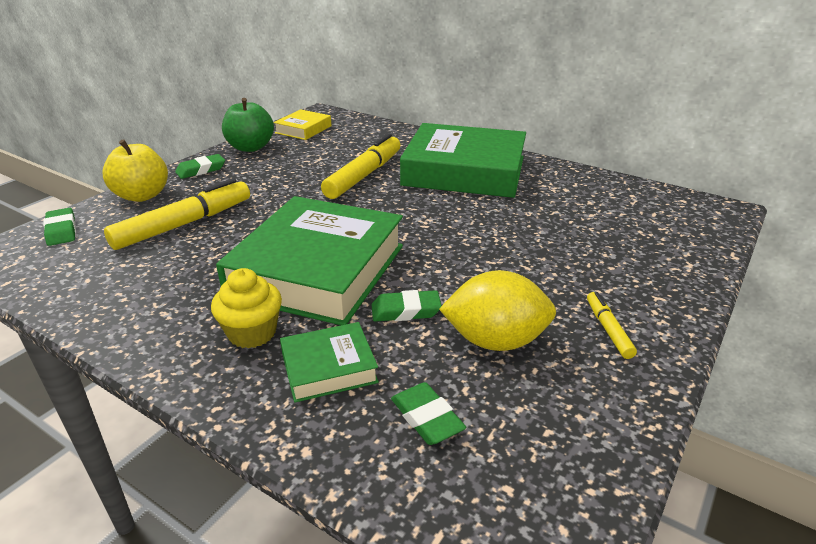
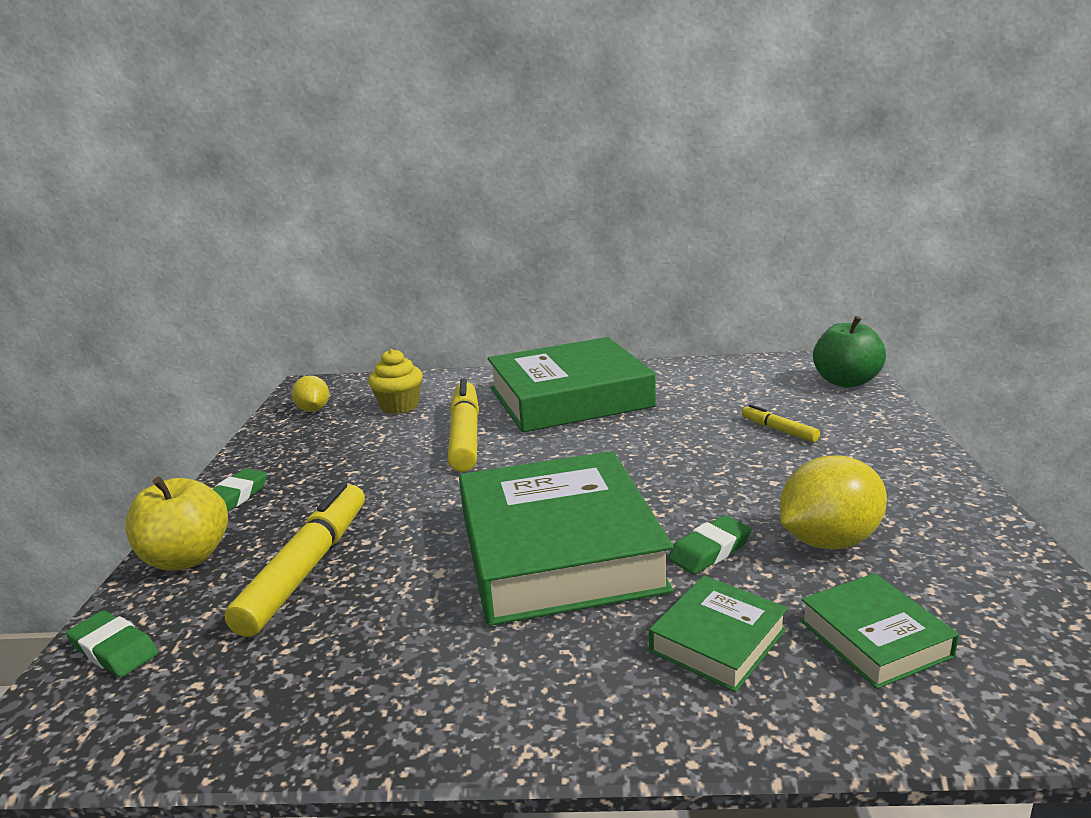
camera: 30 degrees left, 10 degrees down
(250, 147) = (269, 450): green apple -> green apple (845, 381)
(252, 333) = (582, 647): yellow cupcake -> yellow cupcake (399, 406)
(303, 129) = (313, 410): yellow book -> yellow lemon
(426, 418) = (874, 638): green eraser -> green book
(608, 329) = (898, 490): yellow marker -> yellow marker (779, 430)

